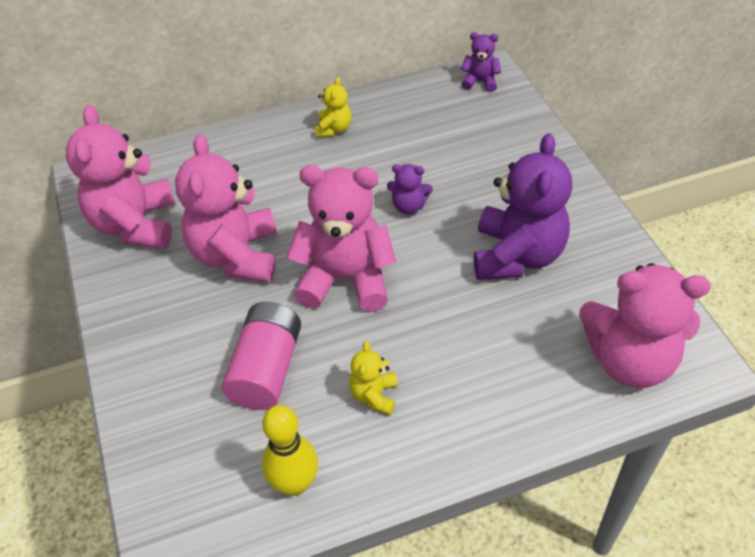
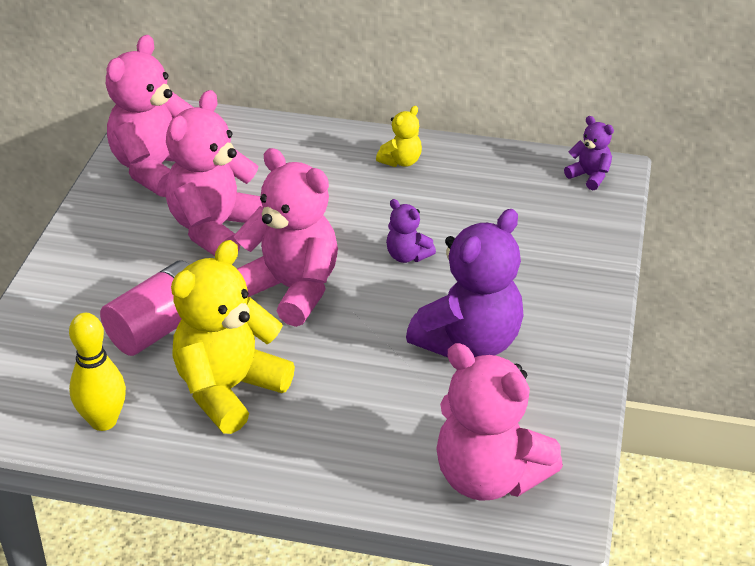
camera: 30 degrees right, 10 degrees down
(374, 395) = (229, 390): yellow teddy bear -> yellow teddy bear, size x2.14

